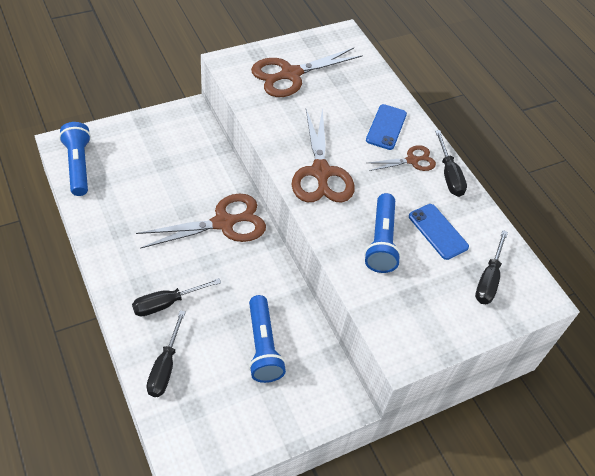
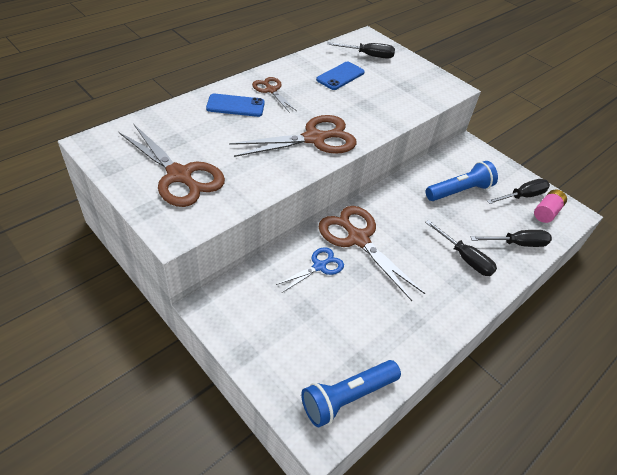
camera: 105 degrees left, 5 degrees down
(199, 433) = (546, 212): none -> pink battery
(202, 184) = (319, 266): none -> blue scissors
(381, 241) = (368, 101): blue flashlight -> none
(449, 175) = (278, 72): black screwdriver -> black screwdriver (522, 196)

